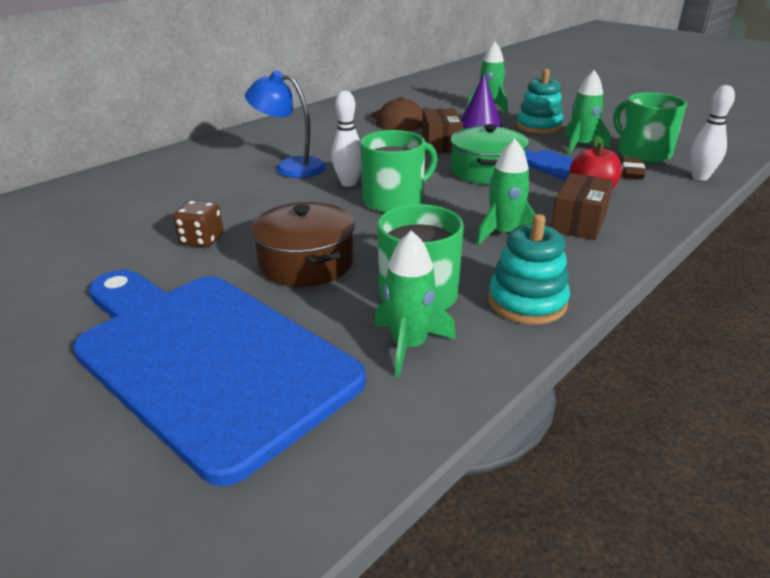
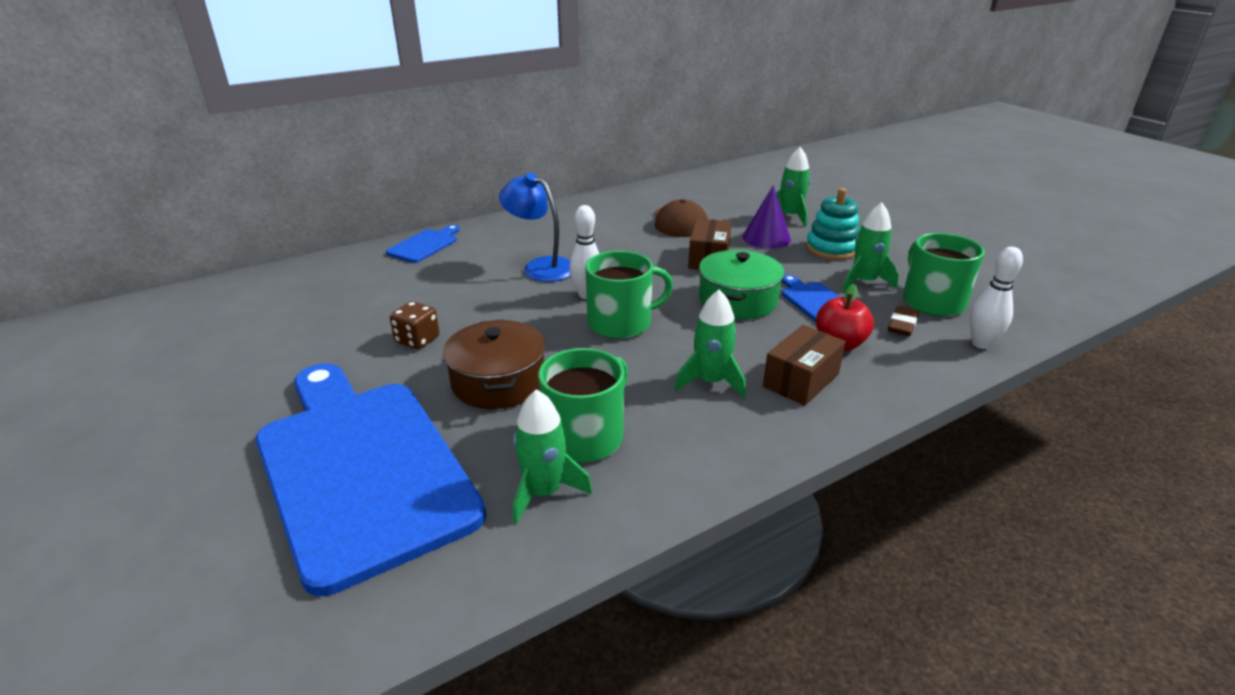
camera: 15 degrees right, 0 degrees up
(163, 162) = (425, 245): none -> blue cutting board
(527, 302) = (686, 466): turquoise stacking toy -> none

